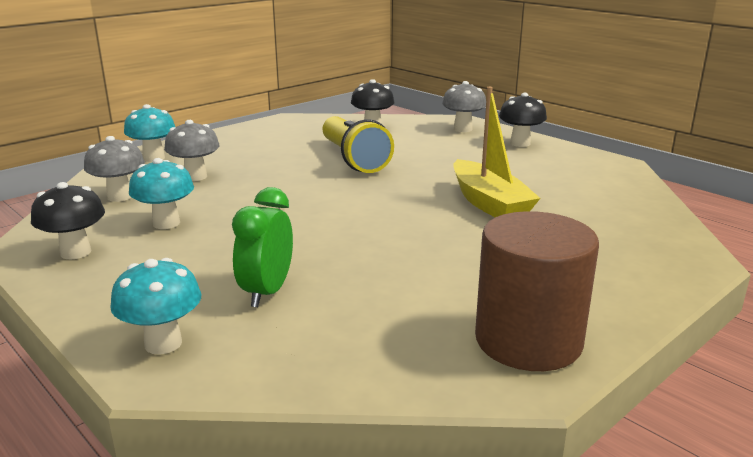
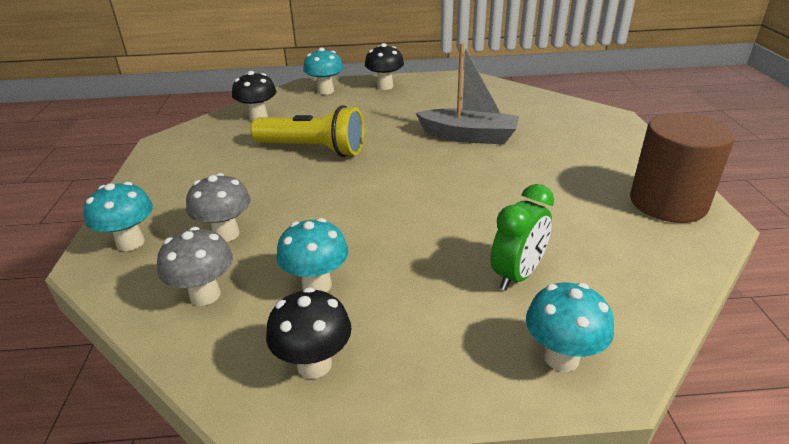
camera: 50 degrees left, 10 degrees up
(267, 292) = (517, 275): green clock -> green clock turned 105 degrees counterclockwise
(463, 129) = (325, 91): grey mushroom -> turquoise mushroom
(489, 203) = (469, 136): yellow boat -> grey boat

